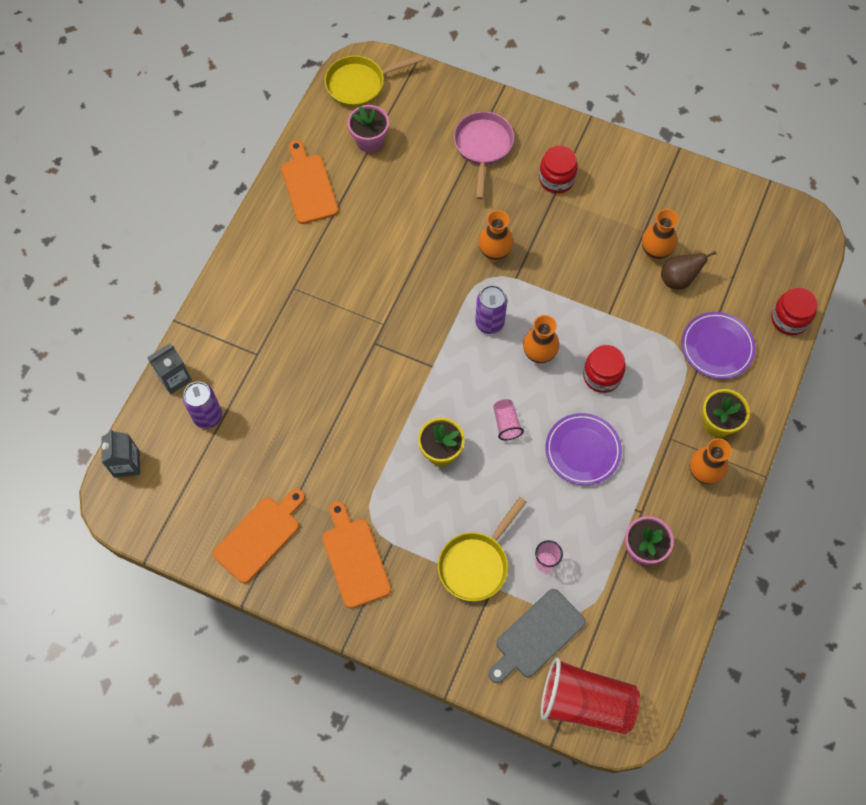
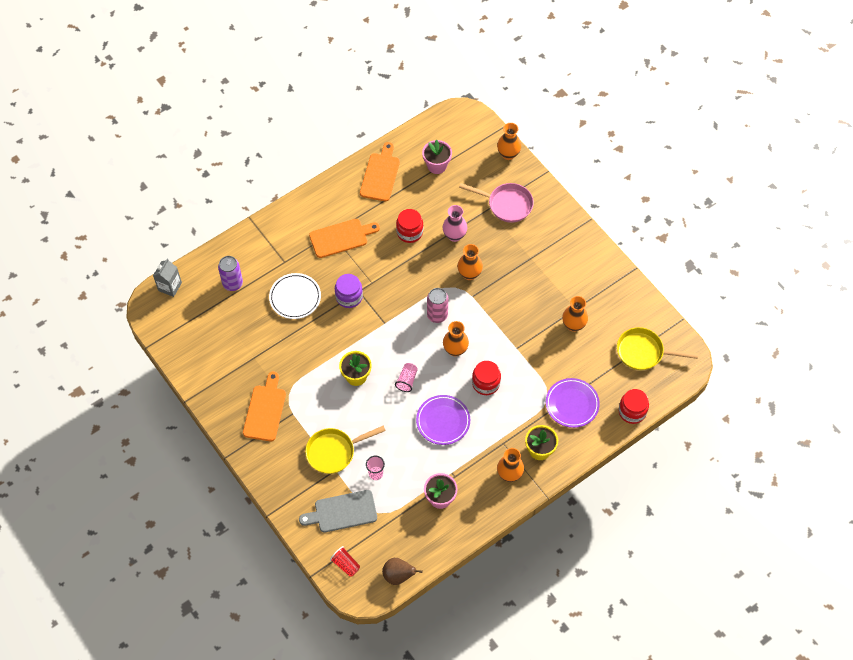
camera: 30 degrees right, 5 degrees down
(174, 378) = (227, 251): grey carton -> none
(259, 536) = (219, 368): orange cutting board -> orange cutting board (341, 238)
(300, 392) = (295, 297): none -> white plate
(360, 84) = (454, 126): yellow pan -> yellow pan (643, 352)
(367, 356) = (349, 297): none -> purple jar
(446, 87) = (508, 154): none -> orange vase
(446, 215) = (454, 235): none -> pink vase
(483, 147) = (506, 204): pink pan -> pink pan turned 75 degrees clockwise
(489, 323) = (437, 315): purple can -> pink can
(556, 179) = (540, 247): red jar -> red jar (409, 232)
(585, 702) = (345, 564): red cup -> red cup, size x0.45
(678, 279) = (576, 350): brown pear -> brown pear (398, 575)

